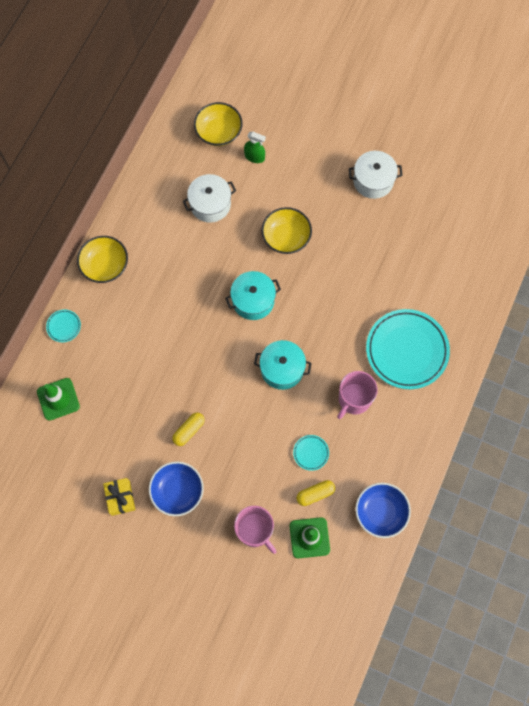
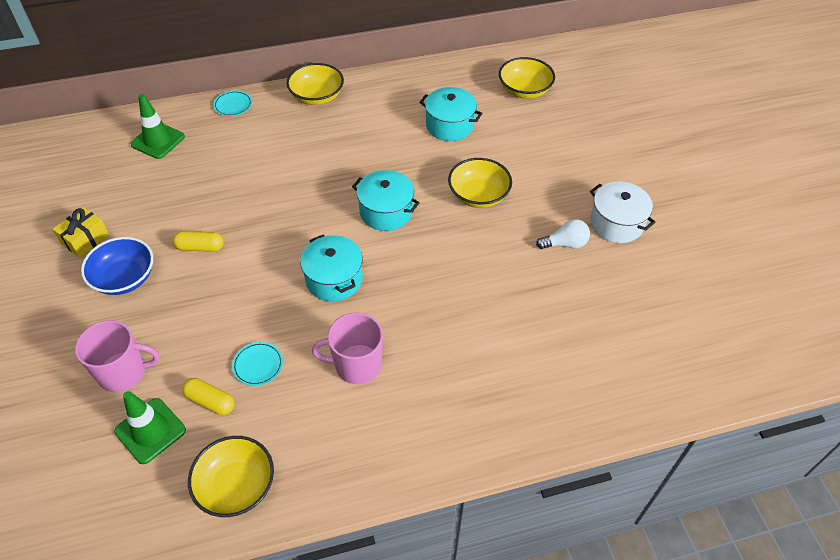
camera: 50 degrees right, 20 degrees down
(210, 204) = (449, 125): white pot -> turquoise pot
(254, 157) = (531, 126): green spray bottle -> none
(255, 531) = (124, 372): pink mug -> pink mug turned 105 degrees counterclockwise
(364, 222) = (565, 244): none -> white light bulb
(380, 512) = (236, 486): blue bowl -> yellow bowl
(406, 350) = (463, 377): turquoise plate -> none

